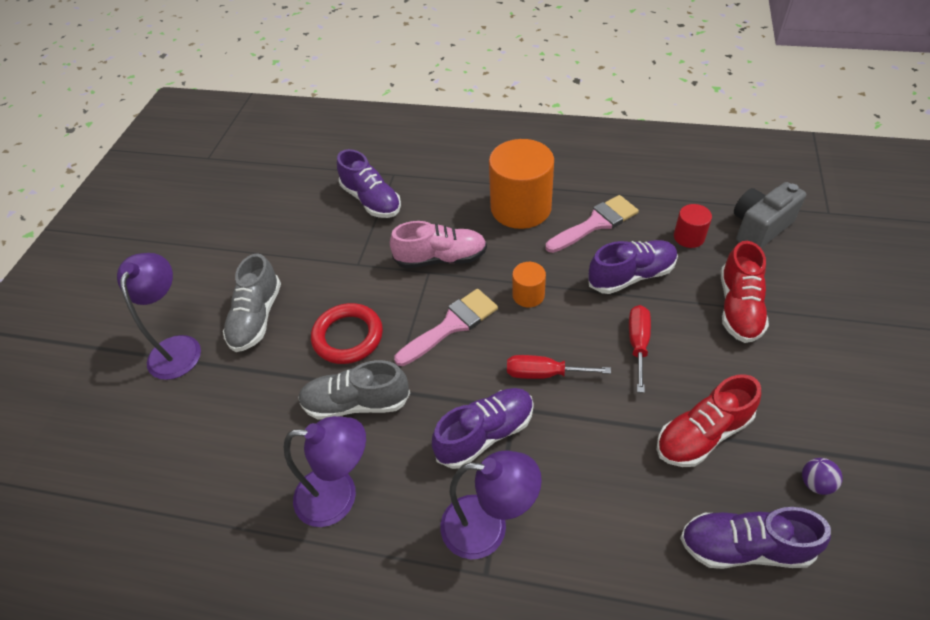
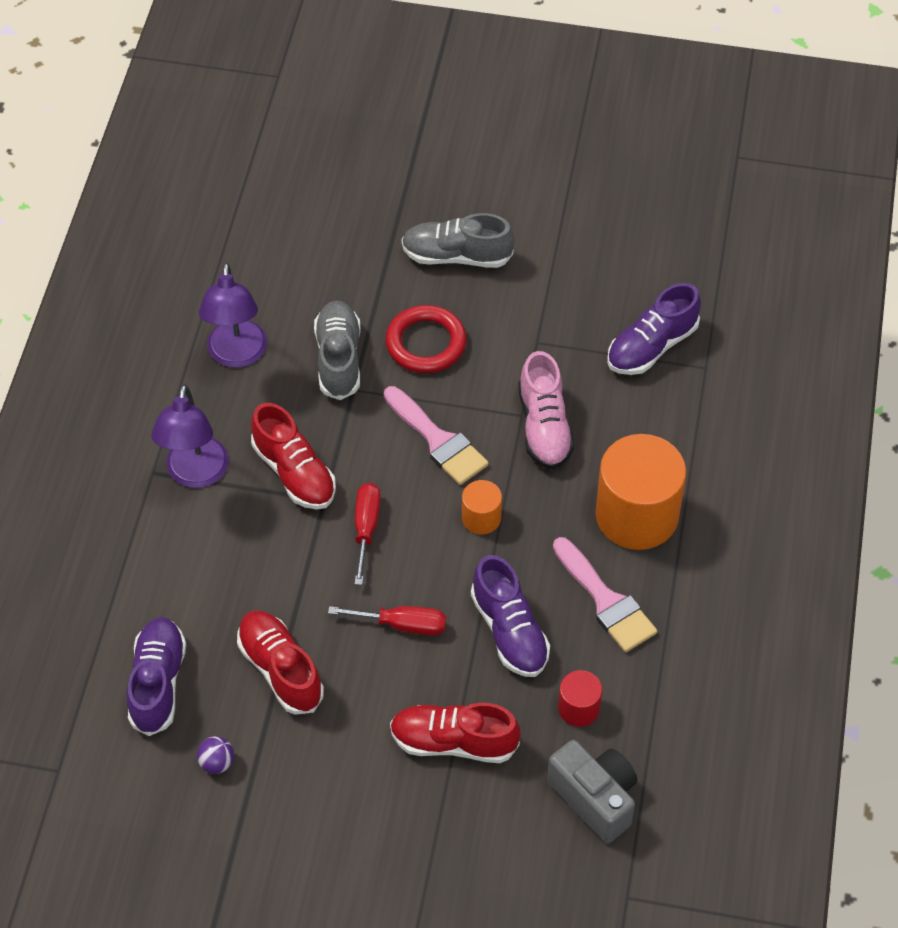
camera: 85 degrees right, 5 degrees up
(178, 347) = (418, 195): purple lamp -> none
(485, 434) = (294, 473): purple shoe -> red shoe

